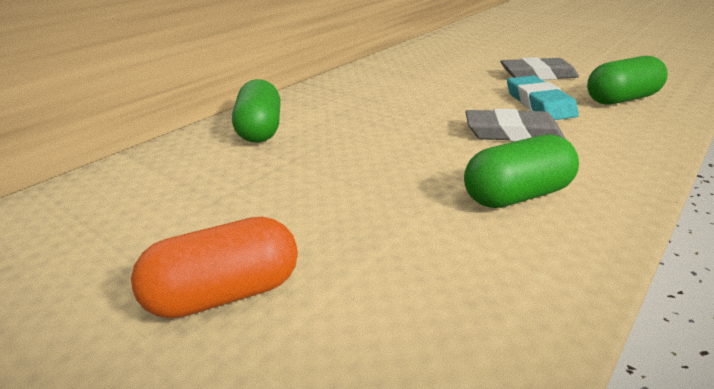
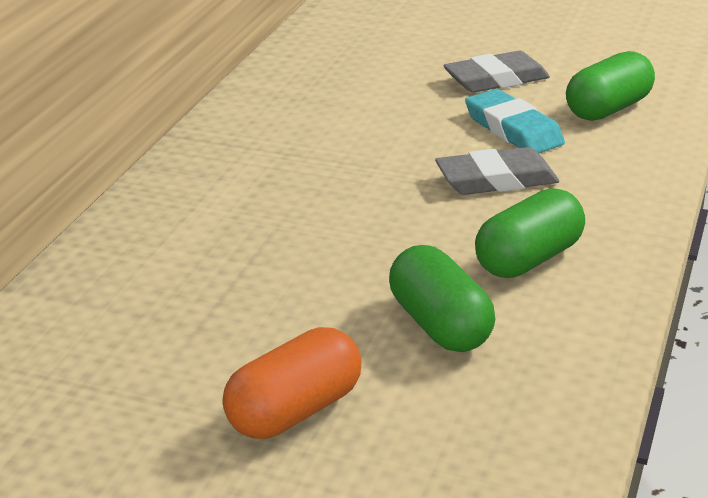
camera: 20 degrees left, 0 degrees up
(260, 130) = (174, 226): green capsule -> green capsule (440, 325)

